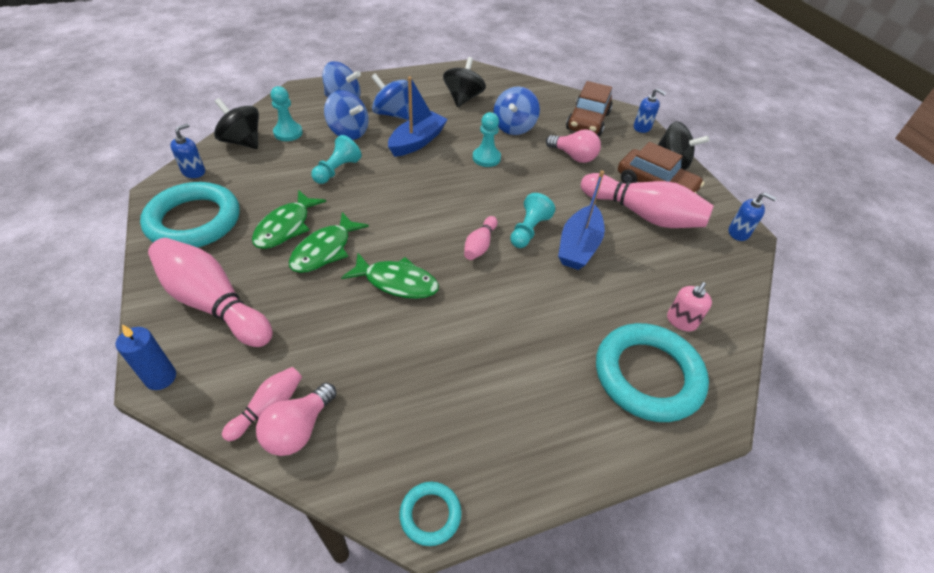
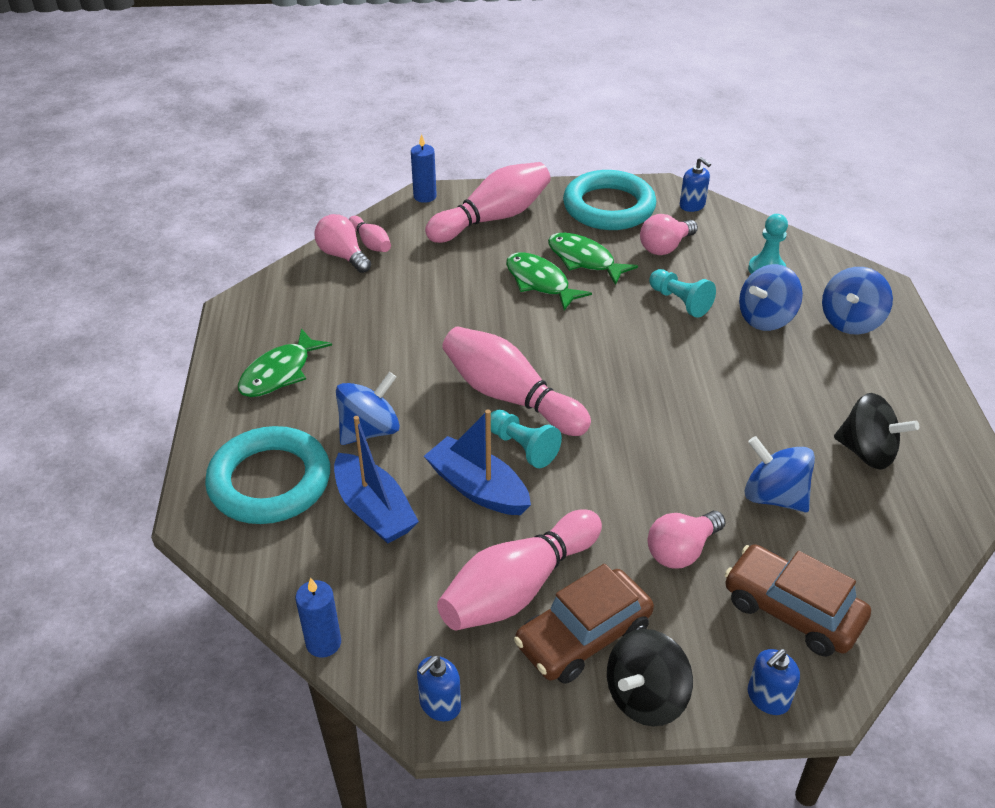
camera: 110 degrees right, 5 degrees down
(242, 141) = (748, 236): black spinning top -> none
(261, 182) = (665, 247): none -> pink light bulb
(392, 114) = (815, 364): blue spinning top -> blue spinning top (369, 430)
(397, 282) = (476, 324): green fish -> green fish (279, 373)
(417, 142) = (738, 379): blue boat -> blue boat (374, 510)
(430, 514) = (236, 310): turquoise ring -> none
(480, 245) = (510, 397): pink bowling pin -> pink bowling pin, size x2.03
(486, 158) = (689, 443): turquoise pawn -> none
(681, 321) = (319, 544): pink soap dispenser -> none
(747, 294) = (323, 643): none -> blue candle

